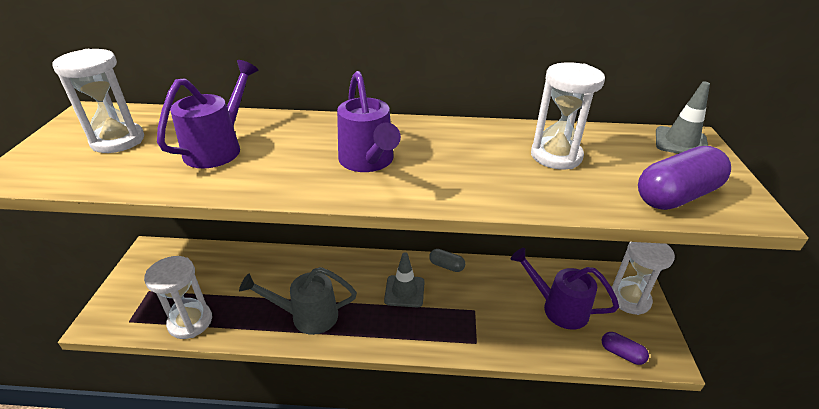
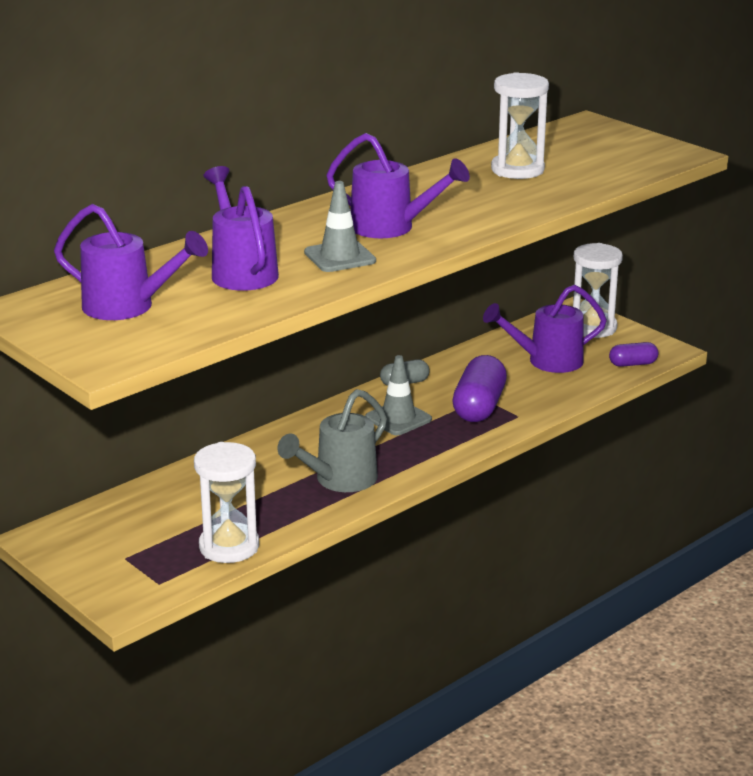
camera: 45 degrees left, 10 degrees down
(118, 140) = (127, 307): white hourglass -> purple watering can
(676, 196) = (631, 162): purple capsule -> purple capsule (479, 407)
(681, 142) = (584, 128): grey traffic cone -> grey traffic cone (340, 257)

